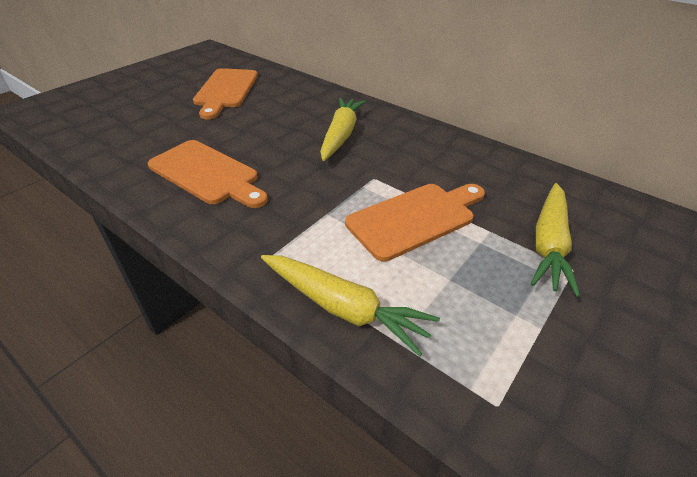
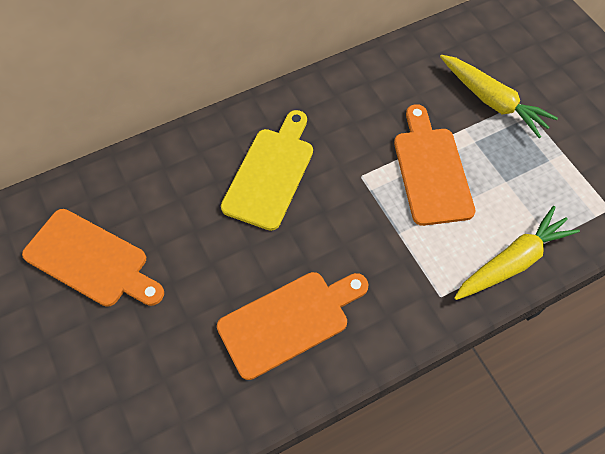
camera: 65 degrees left, 20 degrees up
(341, 135) = (271, 173): yellow carrot -> yellow cutting board

